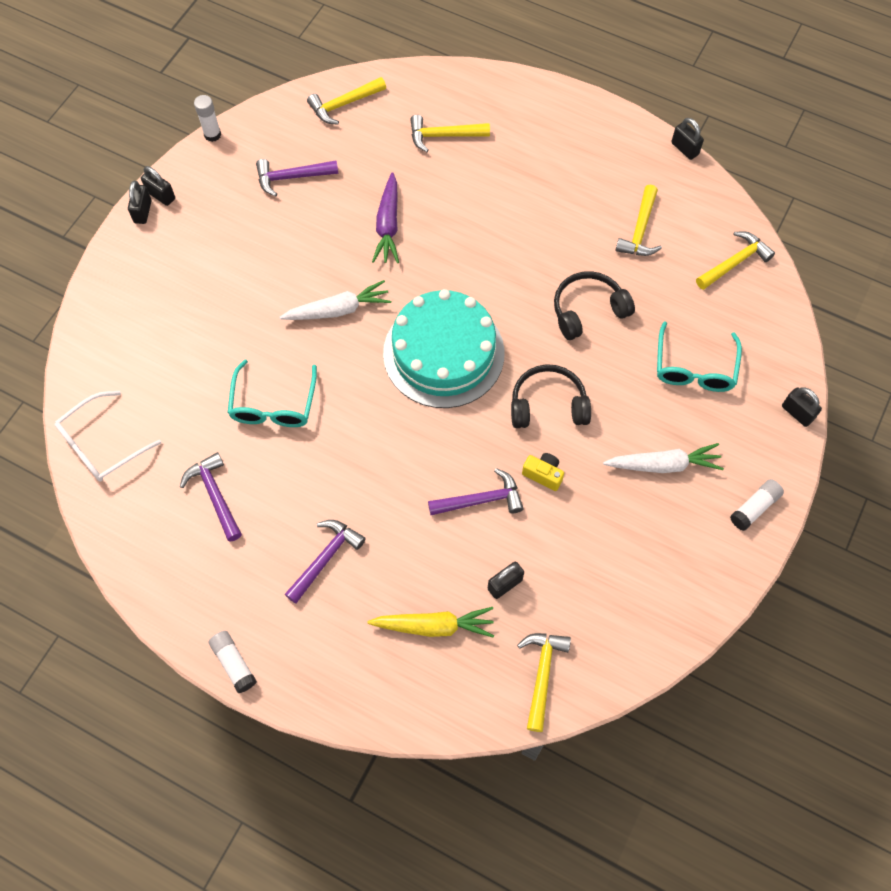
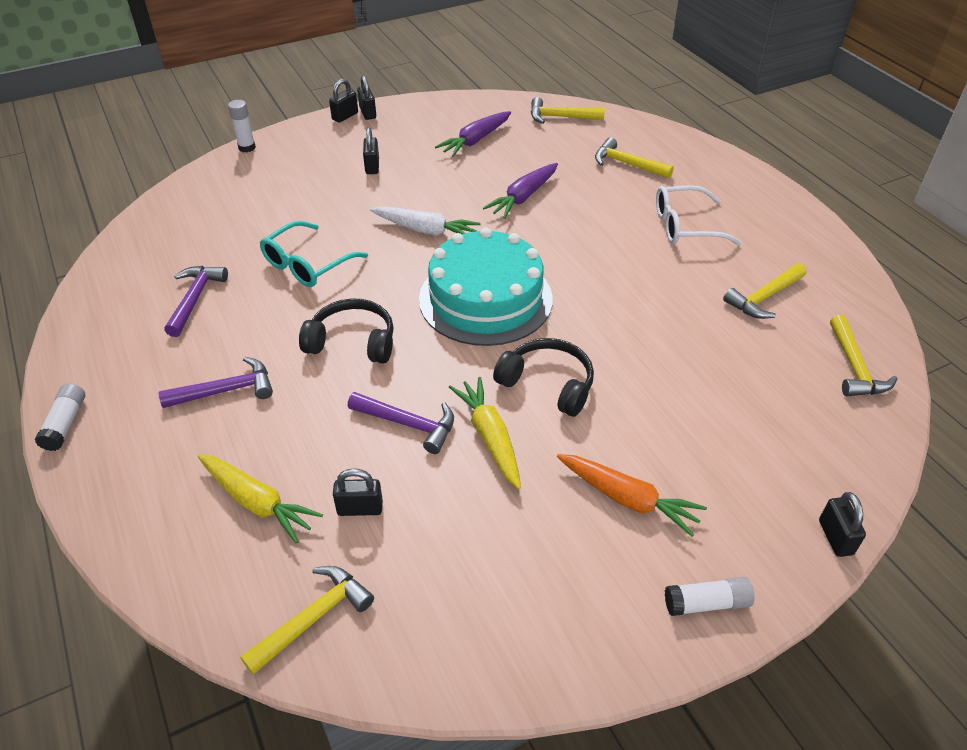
camera: 35 degrees right, 20 degrees down
(101, 444) = (157, 227): white glasses -> white glasses (685, 226)
(212, 135) = (441, 97): white glue stick -> white glue stick (247, 147)
(292, 177) = (475, 140): purple hammer -> purple carrot
(543, 474) = (490, 437): yellow camera -> yellow carrot
(588, 310) = (656, 332): black headphones -> black headphones (352, 342)
(663, 465) = (628, 499): white carrot -> orange carrot
(684, 149) = (862, 260): black padlock -> black padlock (372, 166)
(694, 368) = (735, 432): turquoise glasses -> none
(734, 262) = (854, 367): yellow hammer -> yellow hammer turned 90 degrees clockwise

